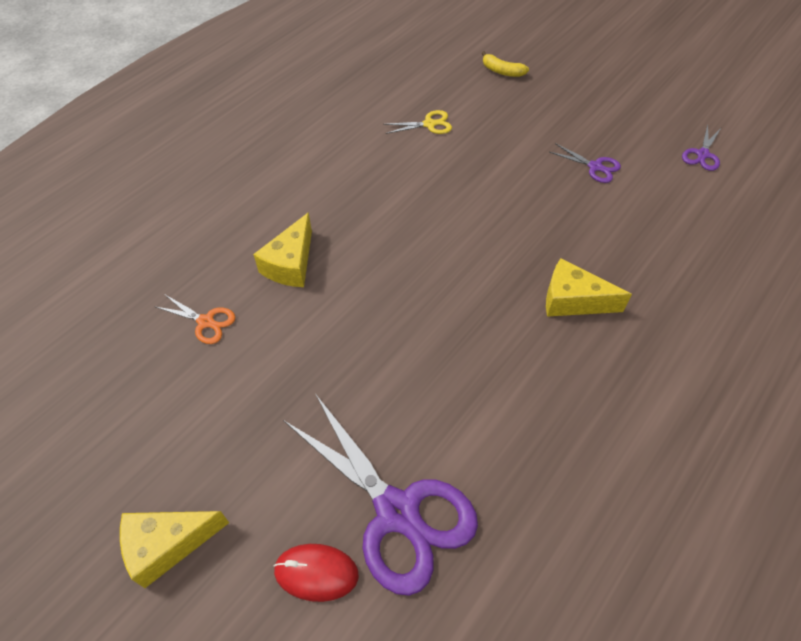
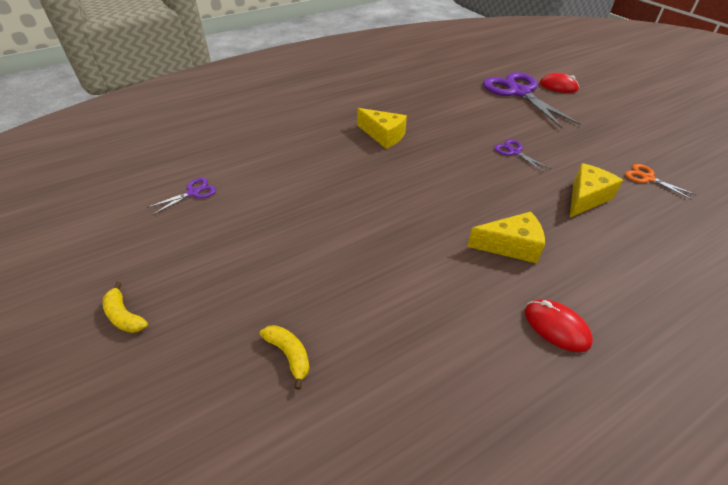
camera: 160 degrees left, 10 degrees down
(168, 545) = (632, 103): yellow cheese -> yellow cheese (510, 246)
(327, 129) = (556, 327): none -> red mouse
(429, 124) = (425, 297): yellow scissors -> none
(595, 167) = (291, 206): purple scissors -> purple scissors (514, 152)
(627, 62) = (124, 316): none -> yellow banana

